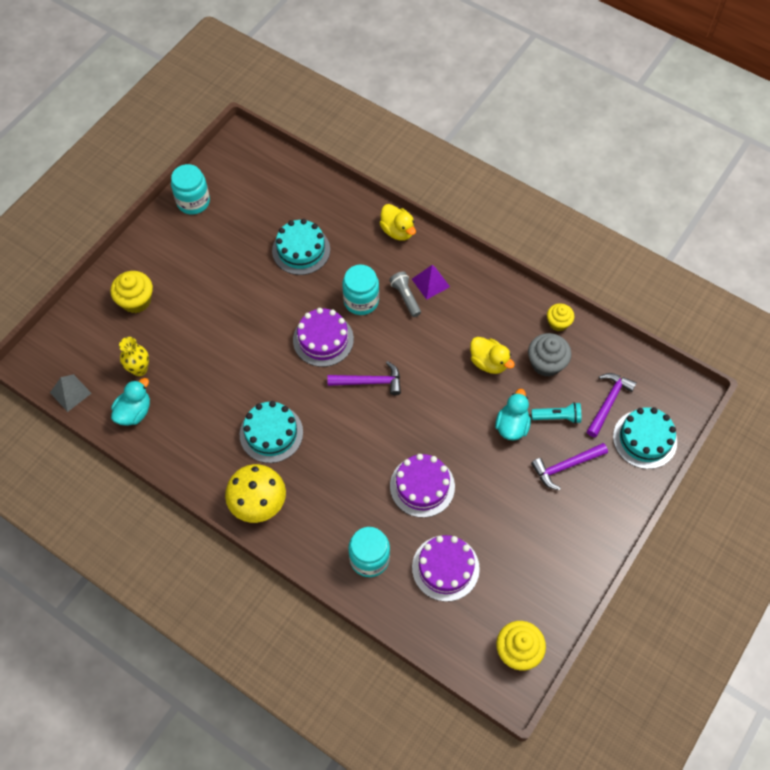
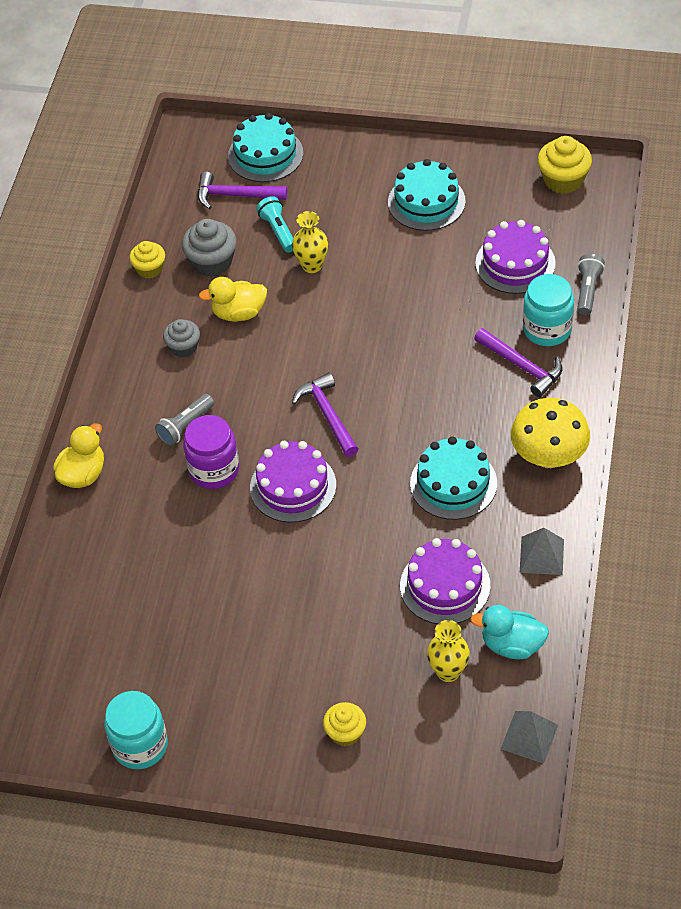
camera: 110 degrees left, 10 degrees down
(136, 300) = (345, 732): yellow cupcake -> yellow cupcake, size x0.65
(185, 460) = (541, 555): none -> grey pyramid
(301, 250) = (165, 570): turquoise cake -> turquoise cake (426, 202)
(361, 301) = (214, 470): turquoise jar -> purple jar
(392, 608) = (588, 290): none -> grey flashlight
(422, 486) = (434, 316): purple cake -> purple cake (445, 585)
(430, 282) = (150, 409): purple pyramid -> none
(474, 319) = (183, 347): none -> grey cupcake
(489, 362) = (239, 313): yellow duck -> yellow duck turned 120 degrees counterclockwise
(512, 426) = (312, 265): turquoise duck -> yellow vase
(566, 466) = (336, 206): purple hammer -> purple hammer (521, 366)

